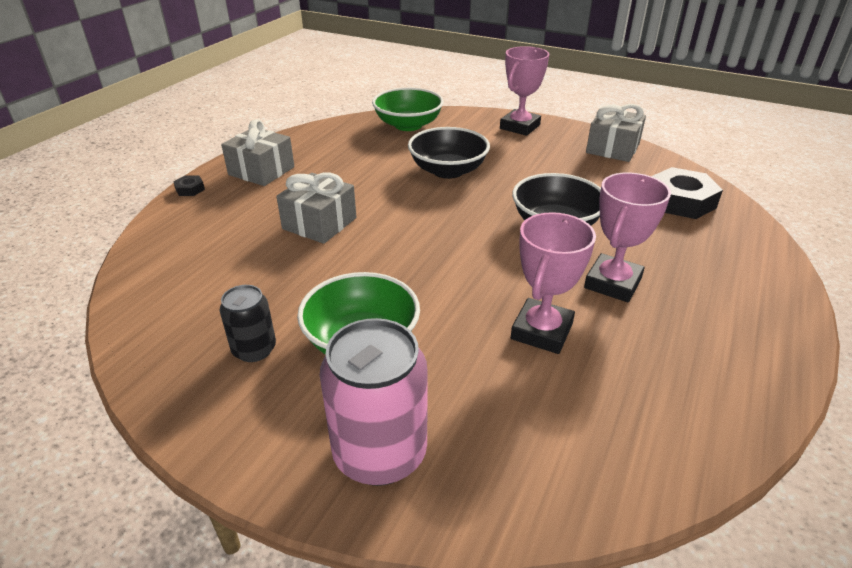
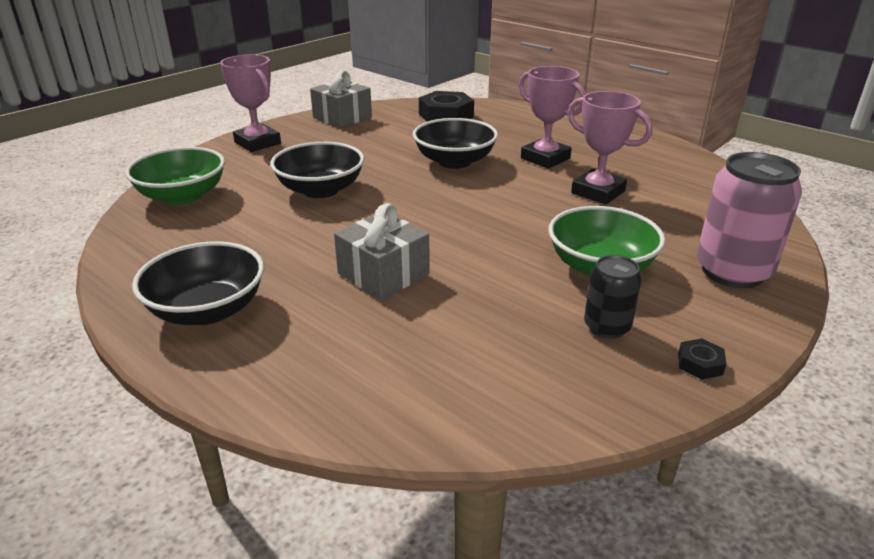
camera: 75 degrees left, 5 degrees down
(190, 189) = (209, 380): black nut -> black nut (700, 364)
(261, 171) = (208, 310): grey gift -> black bowl

